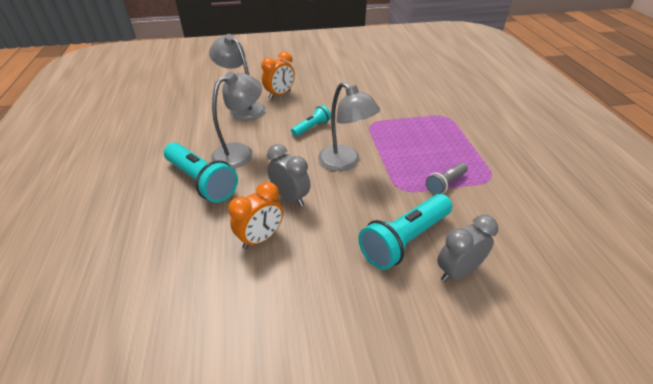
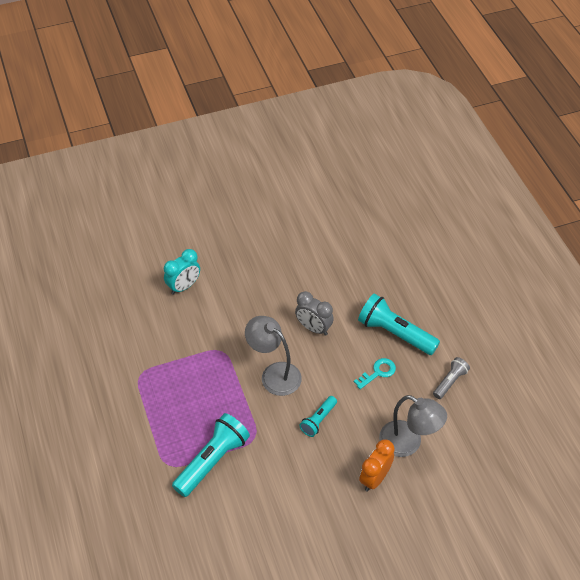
camera: 170 degrees right, 10 degrees up
(240, 152) = (378, 372): grey lamp -> turquoise key
(261, 238) = (324, 290): orange clock -> none
(405, 240) = (219, 303): turquoise flashlight -> turquoise flashlight (212, 460)
(445, 184) = (182, 361): grey flashlight -> grey flashlight (450, 382)
(457, 271) = (184, 286): grey clock -> turquoise clock

